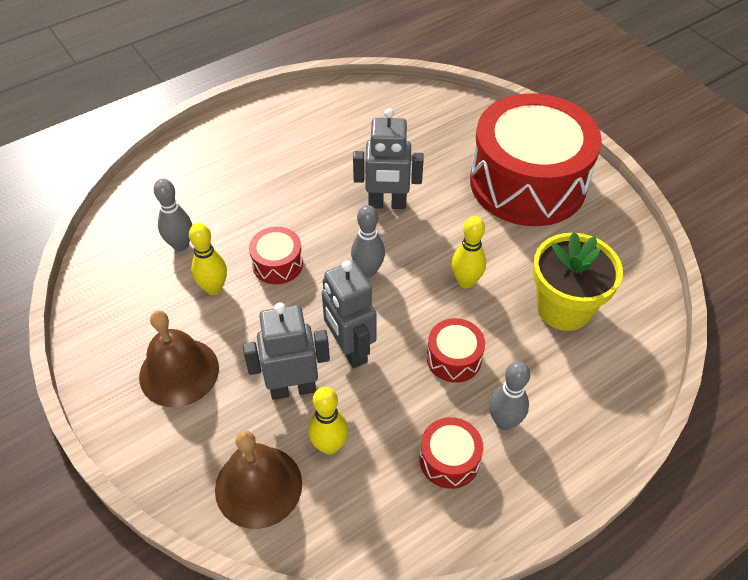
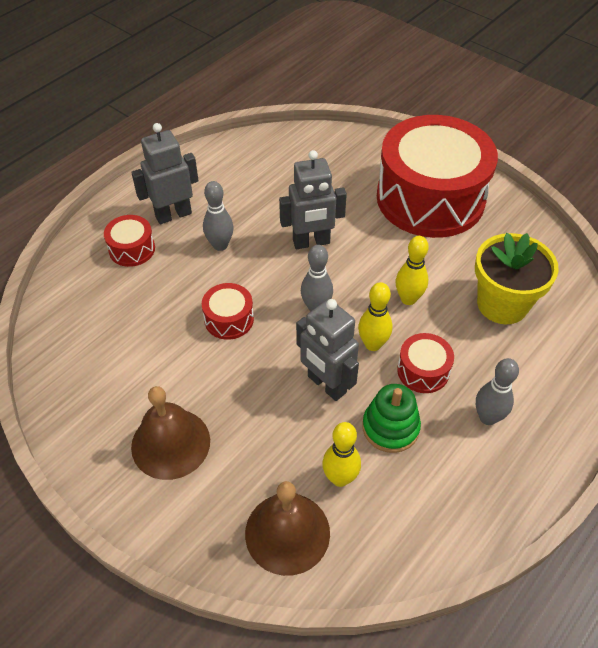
camera: 15 degrees left, 0 degrees up
(180, 245) = (127, 321): grey bowling pin -> grey bowling pin (220, 245)
(214, 288) = (175, 355): yellow bowling pin -> yellow bowling pin (373, 344)
(293, 388) = (286, 433): grey robot -> grey robot (173, 215)
(399, 408) = (390, 427): none -> green stacking toy
(449, 460) = (452, 464): red drum -> red drum (132, 249)

